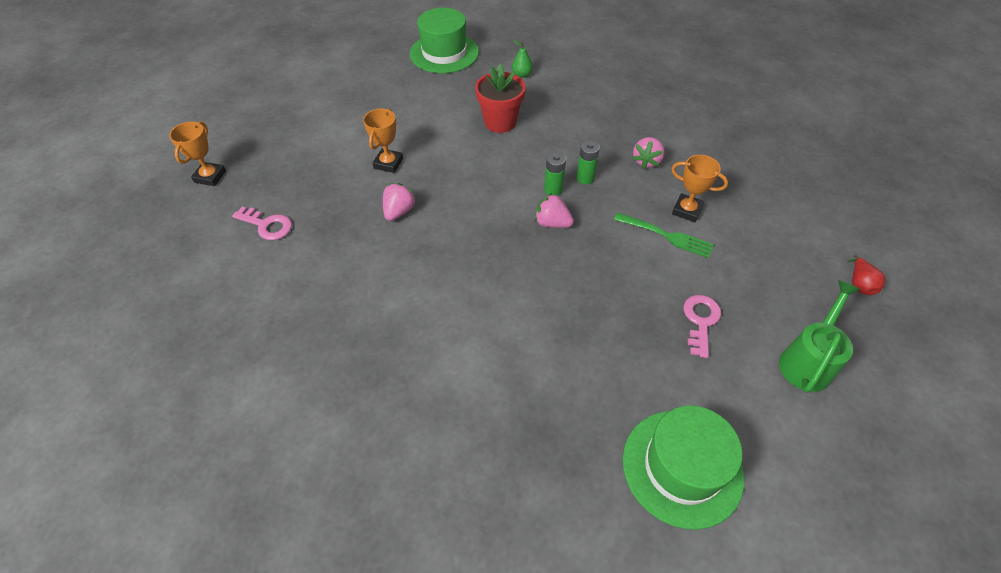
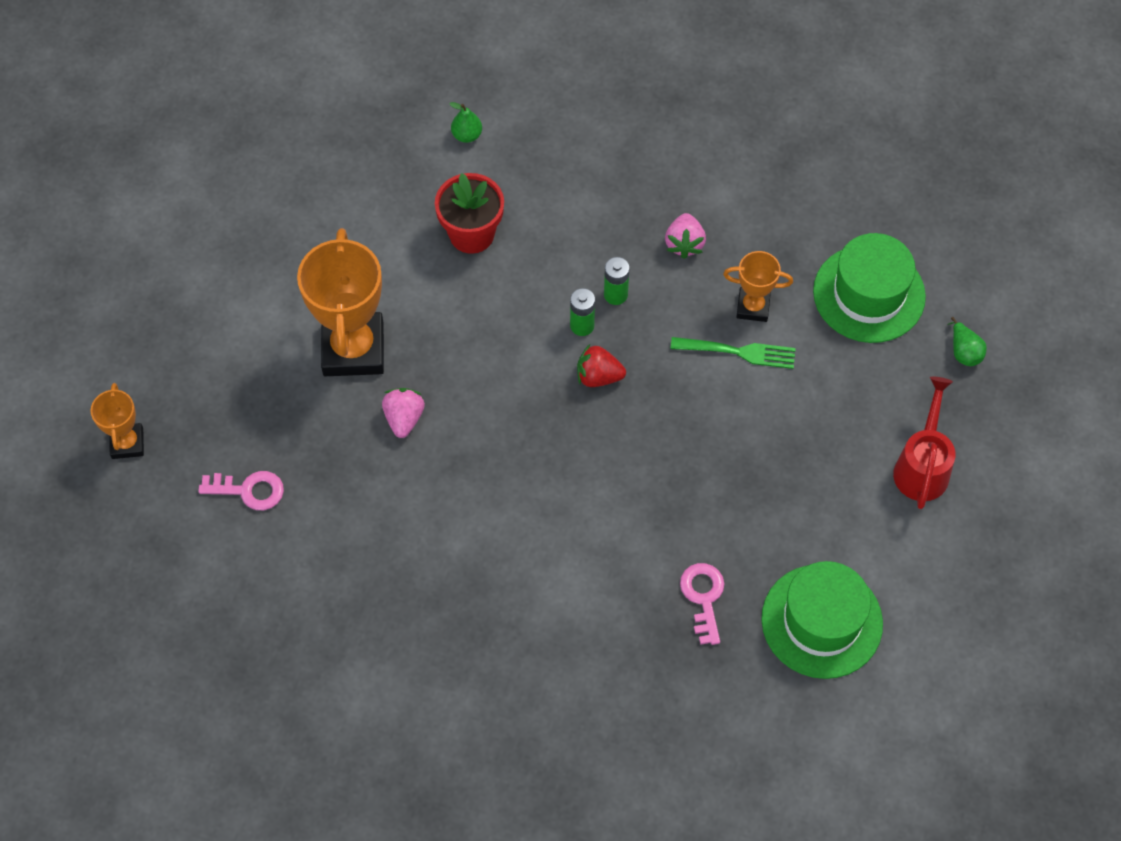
camera: 20 degrees left, 10 degrees up
(388, 163) = (353, 349): orange trophy -> orange trophy, size x1.93
(444, 53) = (335, 124): green hat -> green hat (869, 294)
(552, 223) = (598, 376): pink strawberry -> red strawberry
(700, 321) = (803, 454): pink key -> pink key (703, 597)
(807, 361) = (922, 467): green watering can -> red watering can
(859, 284) = (964, 352): red pear -> green pear

